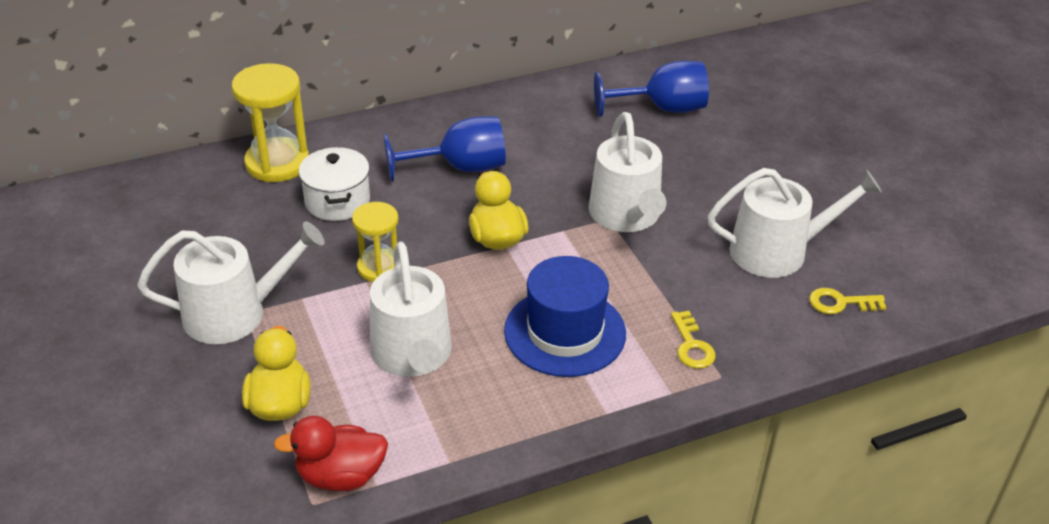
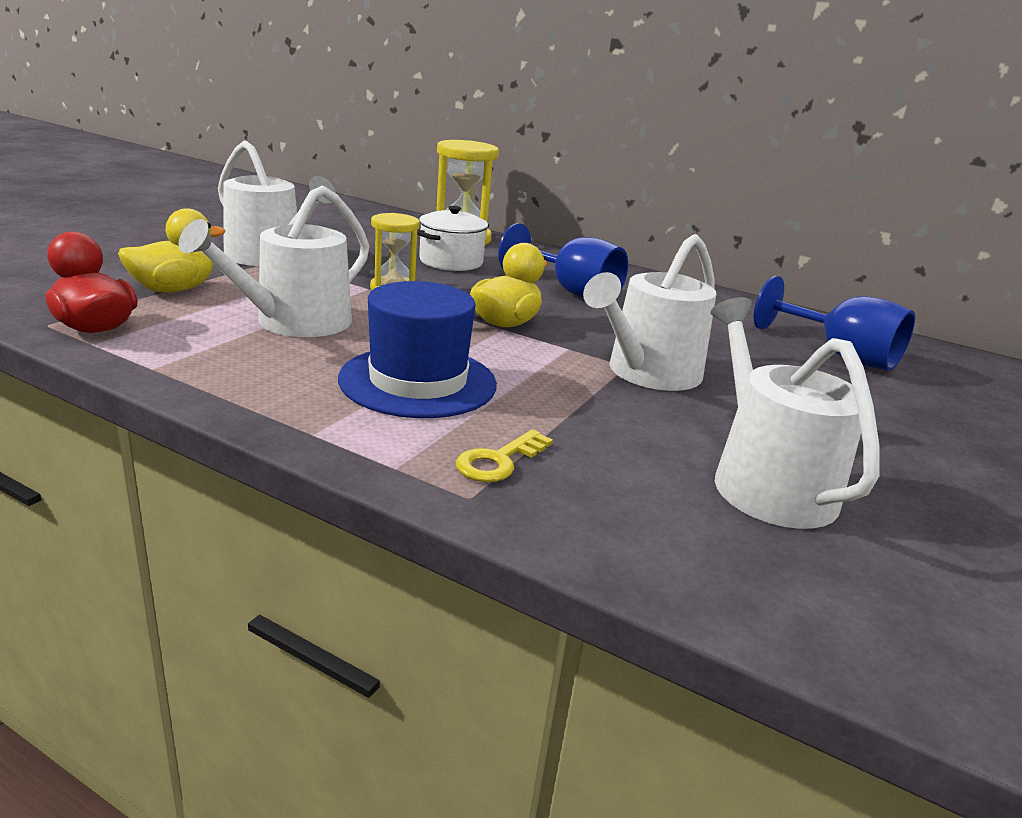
camera: 50 degrees right, 15 degrees down
(778, 251) = (765, 481): white watering can -> white watering can turned 150 degrees counterclockwise
(840, 303) = (760, 563): yellow key -> none

